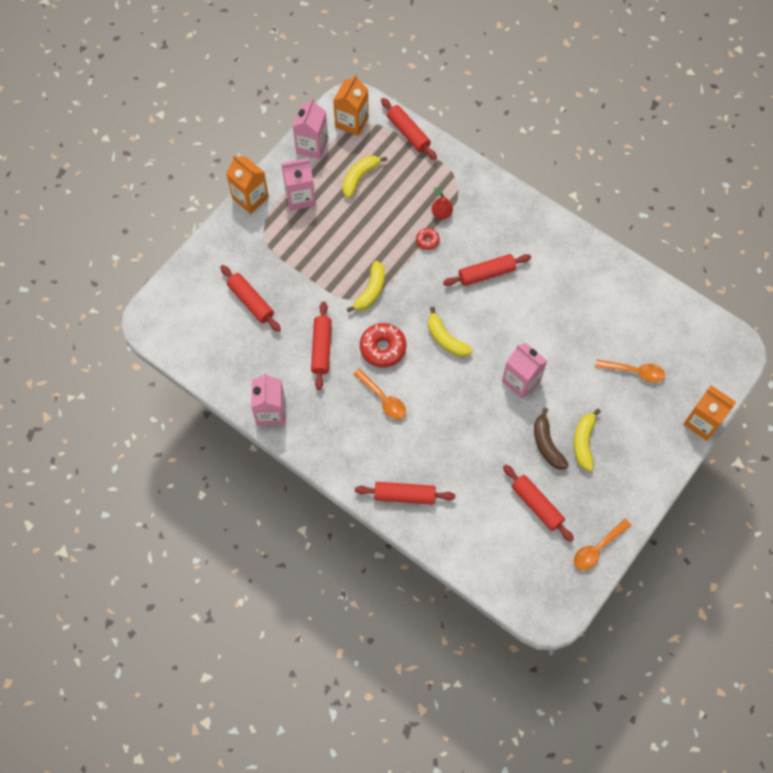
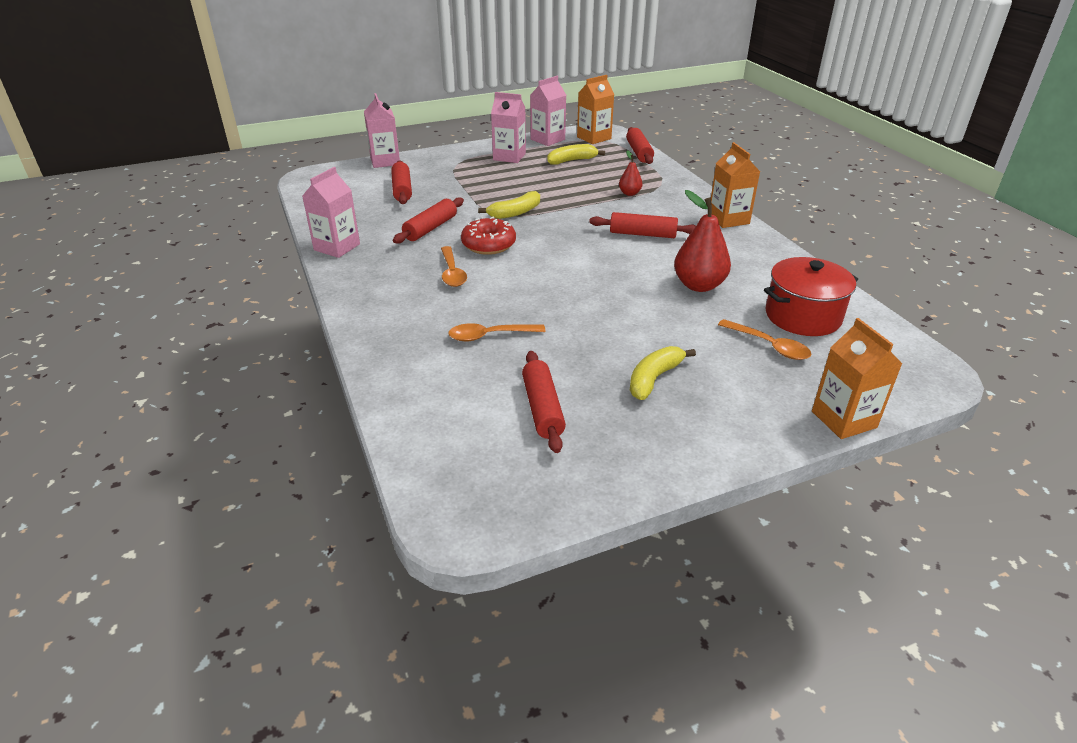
camera: 30 degrees right, 30 degrees down
(250, 198) = (467, 148): orange carton -> orange carton (728, 219)
(404, 495) = (394, 342): red rolling pin -> none
(427, 241) = (600, 203): red donut -> none
(445, 339) = (559, 258): yellow banana -> none
(521, 381) = (616, 308): pink carton -> pink carton (385, 161)
(547, 444) = (603, 363): brown banana -> none
(560, 324) = (699, 285): none -> red pear
(597, 548) = (590, 483): orange spoon -> orange spoon (489, 336)
(641, 327) = (803, 316): none -> red pot

